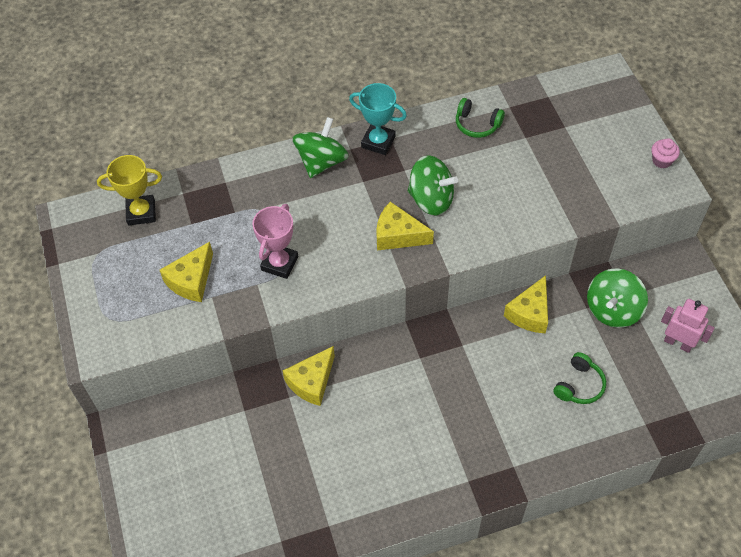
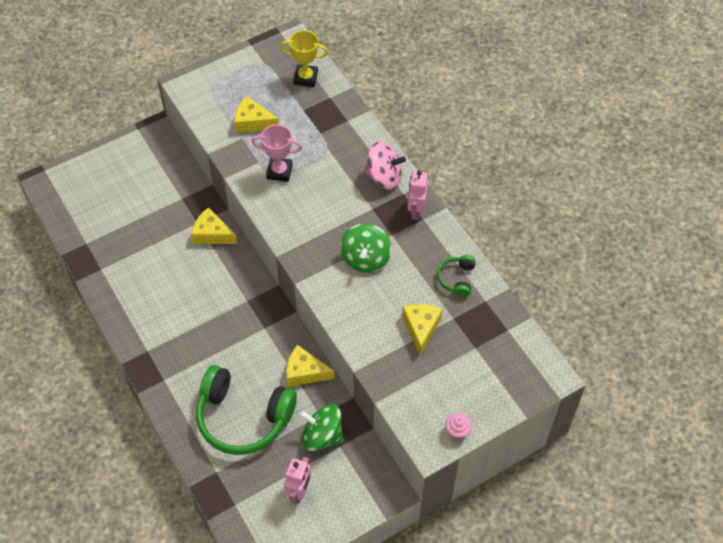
camera: 75 degrees right, 0 degrees up
(141, 213) = (305, 78): yellow trophy -> yellow trophy turned 60 degrees counterclockwise
(321, 162) = (384, 177): green spinning top -> pink spinning top
(378, 142) = (416, 211): turquoise trophy -> pink robot
(398, 235) = (324, 242): yellow cheese -> yellow cheese (421, 328)
(579, 385) = (243, 418): green headphones -> green headphones, size x2.22

